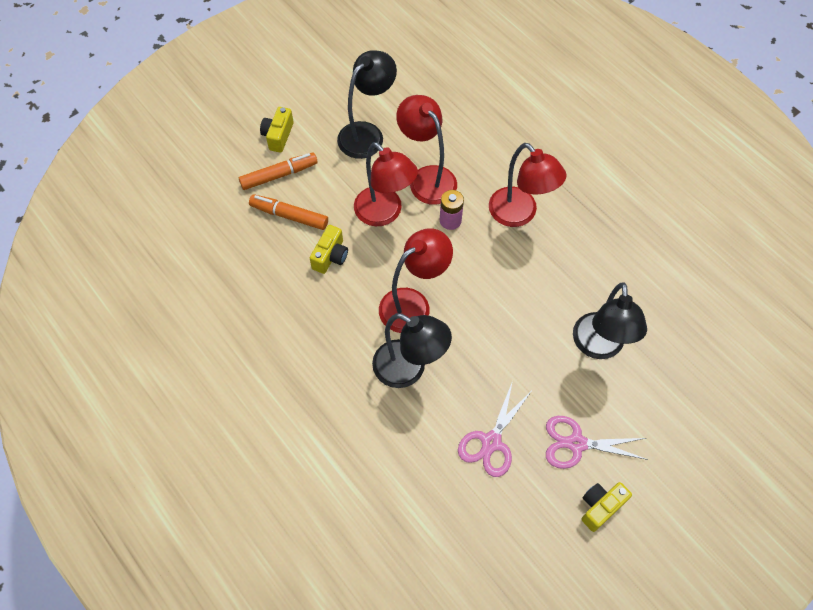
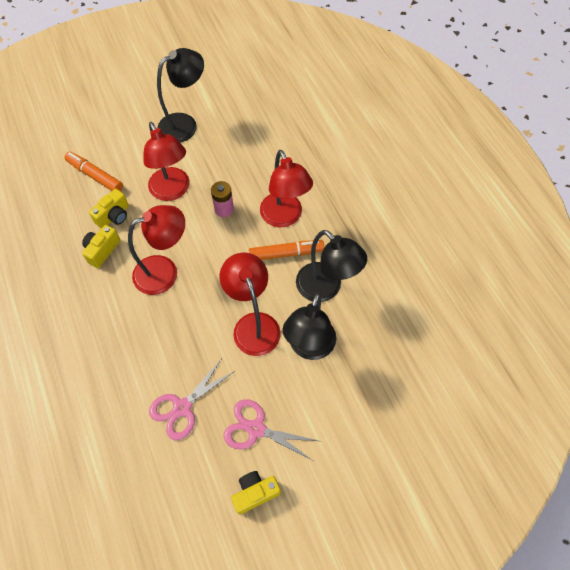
camera: 15 degrees right, 0 degrees up
(278, 136) = (113, 111): yellow camera -> yellow camera (102, 250)
(279, 175) = (101, 142): orange marker -> orange marker (286, 253)
(409, 369) = (138, 326): black lamp -> black lamp (325, 289)
(427, 177) = (219, 170): red lamp -> red lamp (253, 324)

